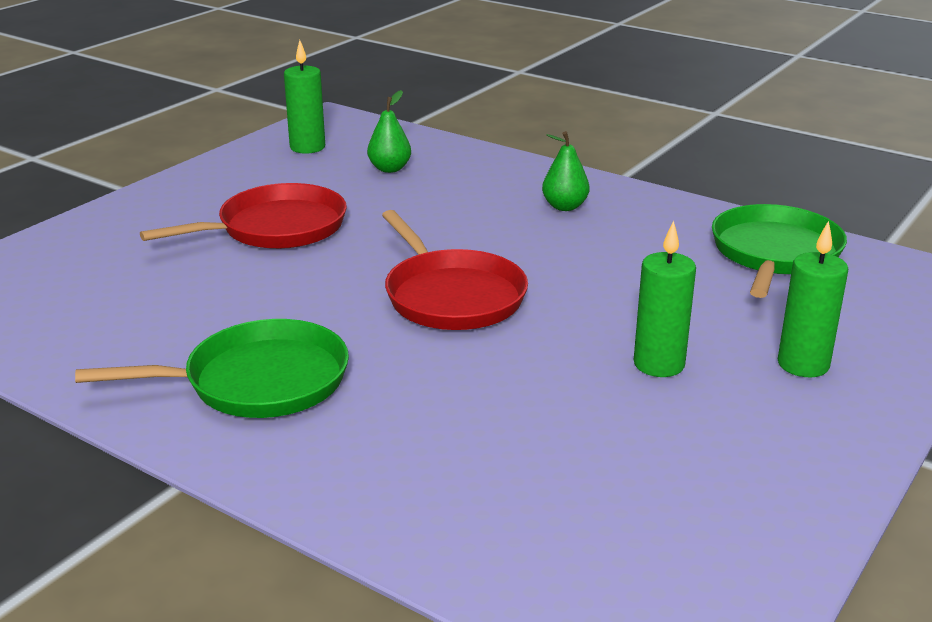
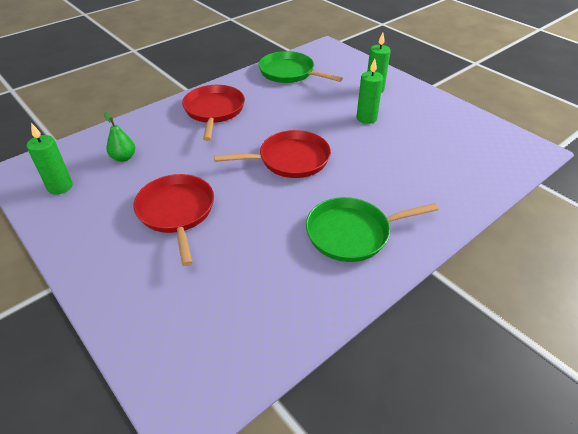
camera: 75 degrees left, 15 degrees up
(258, 381) = (352, 233): green pan -> green pan turned 105 degrees counterclockwise
(564, 207) = (214, 111): green pear -> red pan

